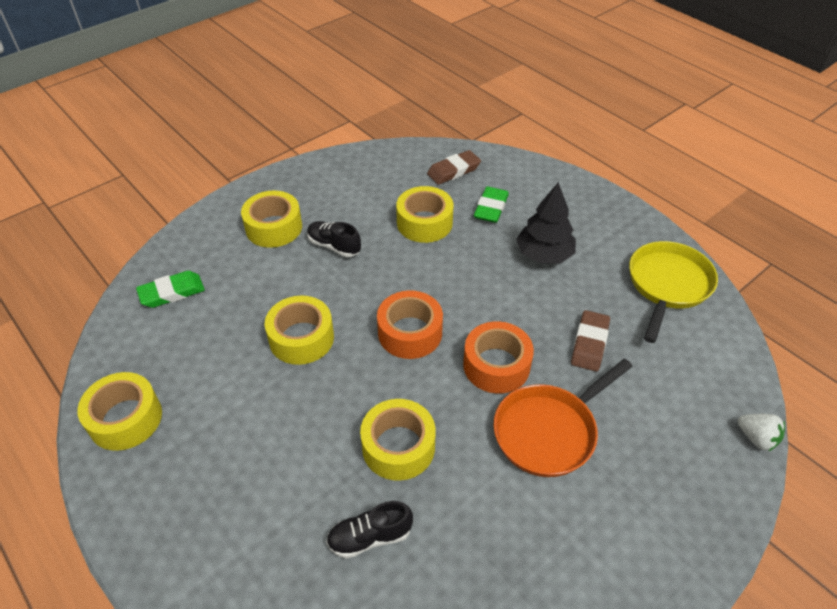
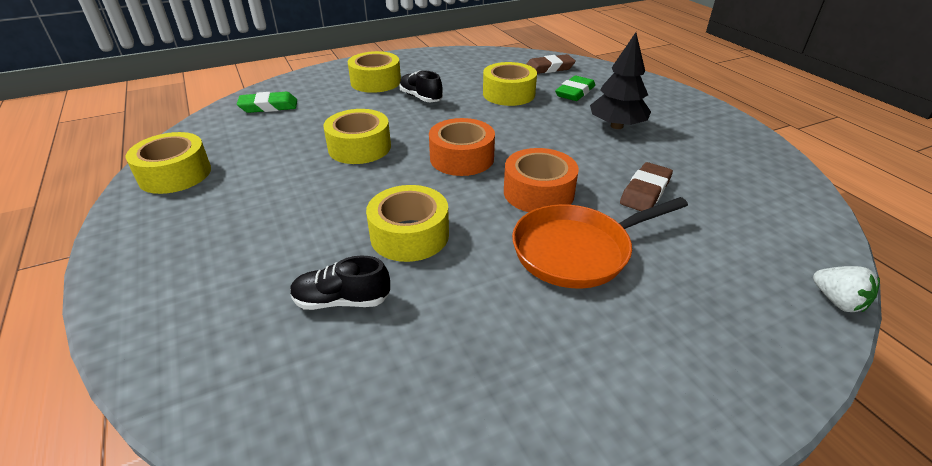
camera: 15 degrees right, 10 degrees down
(667, 285) = (745, 162): yellow pan -> none

